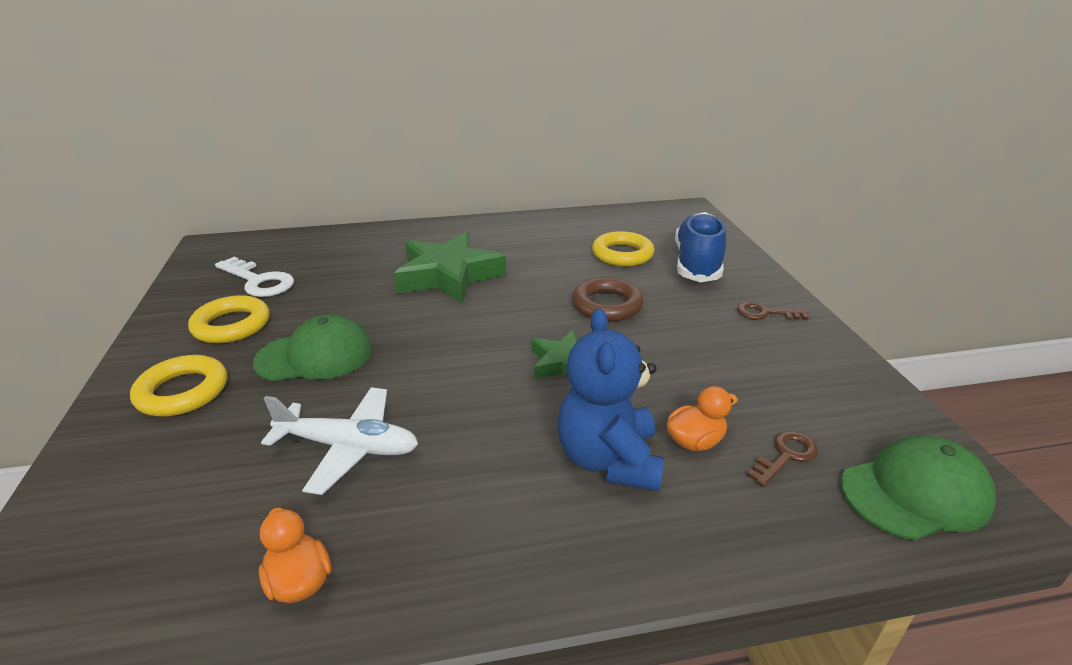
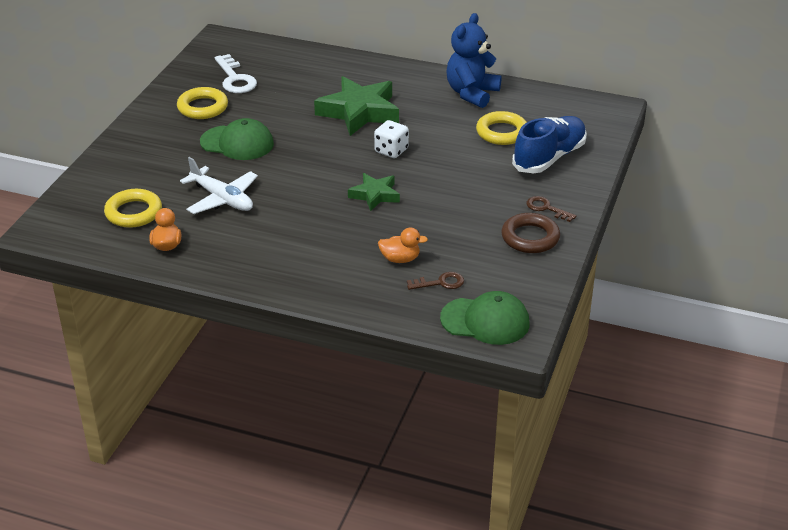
camera: 30 degrees right, 5 degrees up
(182, 392) = (158, 142): yellow ring -> yellow ring (133, 213)
(528, 305) = (391, 151): none -> white dice
(607, 305) = (443, 167): brown ring -> brown ring (530, 238)
(609, 460) = (344, 250): blue teddy bear -> blue teddy bear (471, 93)

